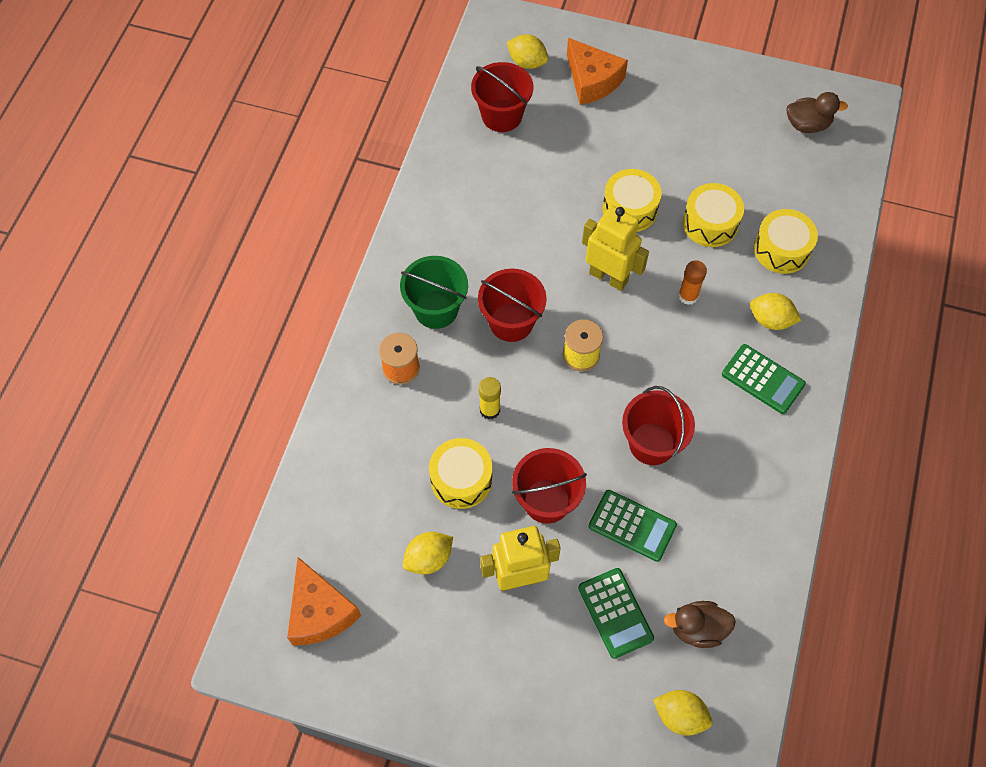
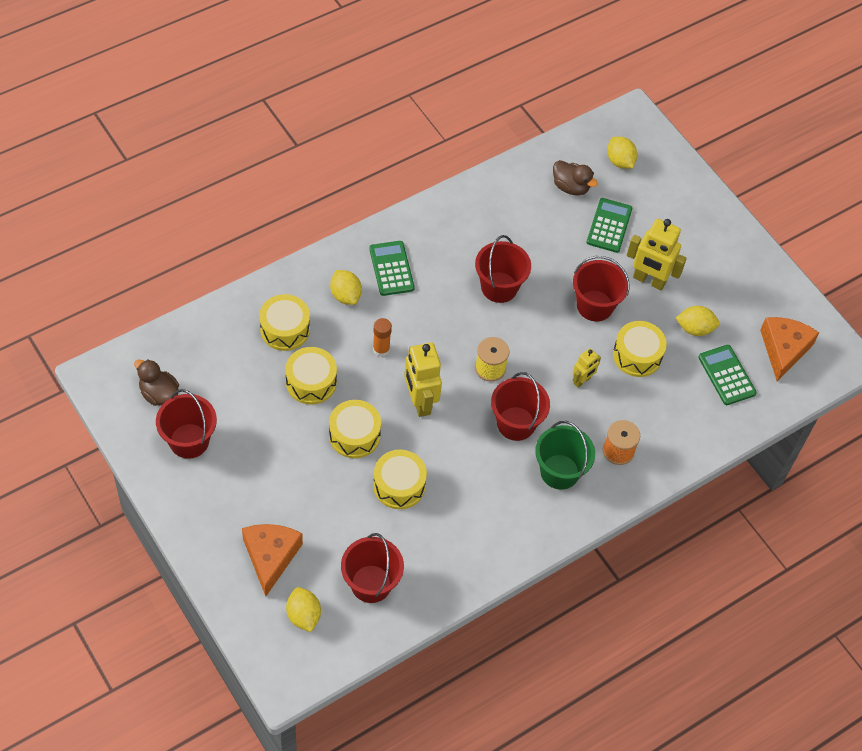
camera: 145 degrees left, 5 degrees down
(489, 410) = (582, 381): yellow glue stick -> yellow robot
(554, 198) = (399, 485): none -> yellow drum
(632, 526) = (556, 257): green calculator -> green calculator (726, 375)
(743, 110) = (189, 441): none -> red bucket

